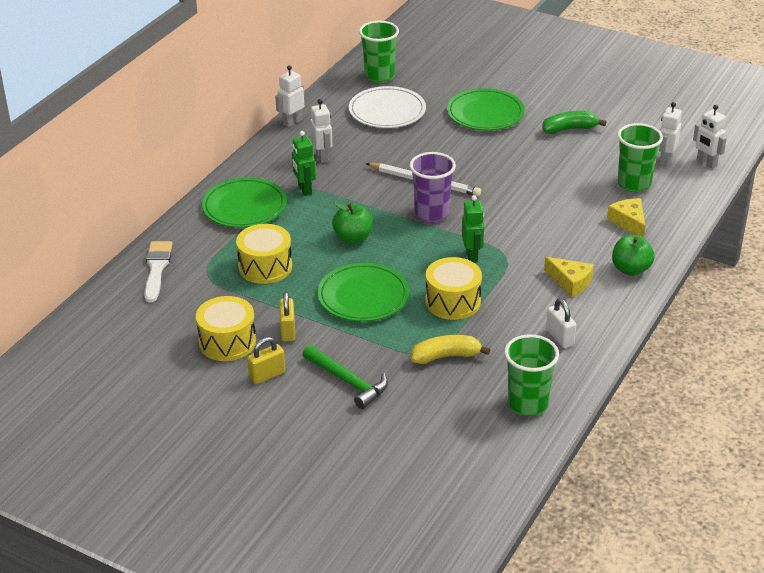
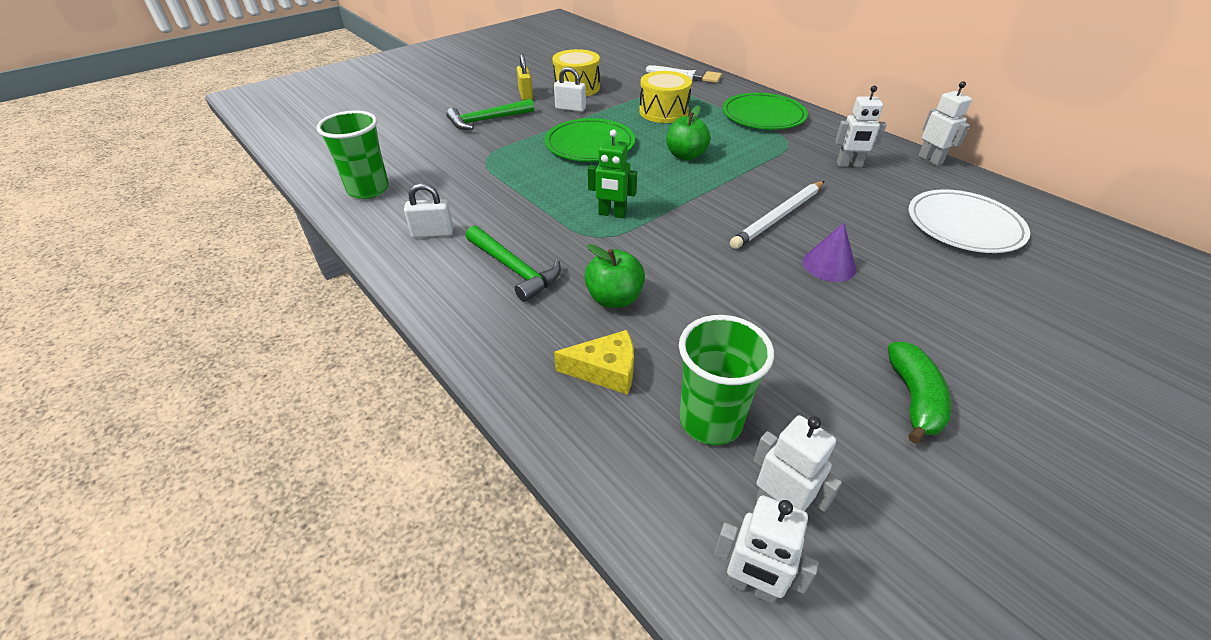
camera: 110 degrees right, 5 degrees up
(288, 331) = (570, 108): yellow padlock -> white padlock
(304, 190) = (784, 146): green robot -> none
(379, 76) = (1072, 239): green cup -> none
(431, 213) = (708, 207): purple cup -> none
(446, 356) = (472, 165): yellow banana -> none
(453, 302) = (545, 185): yellow drum -> none
(471, 158) = (829, 265): none -> purple cone
(485, 113) = (965, 312): green plate -> none
(570, 282) = (514, 269): yellow cheese -> green hammer
(630, 269) = (499, 330): green apple -> green apple (614, 298)
(706, 163) = (751, 586): white robot -> white robot turned 135 degrees counterclockwise

